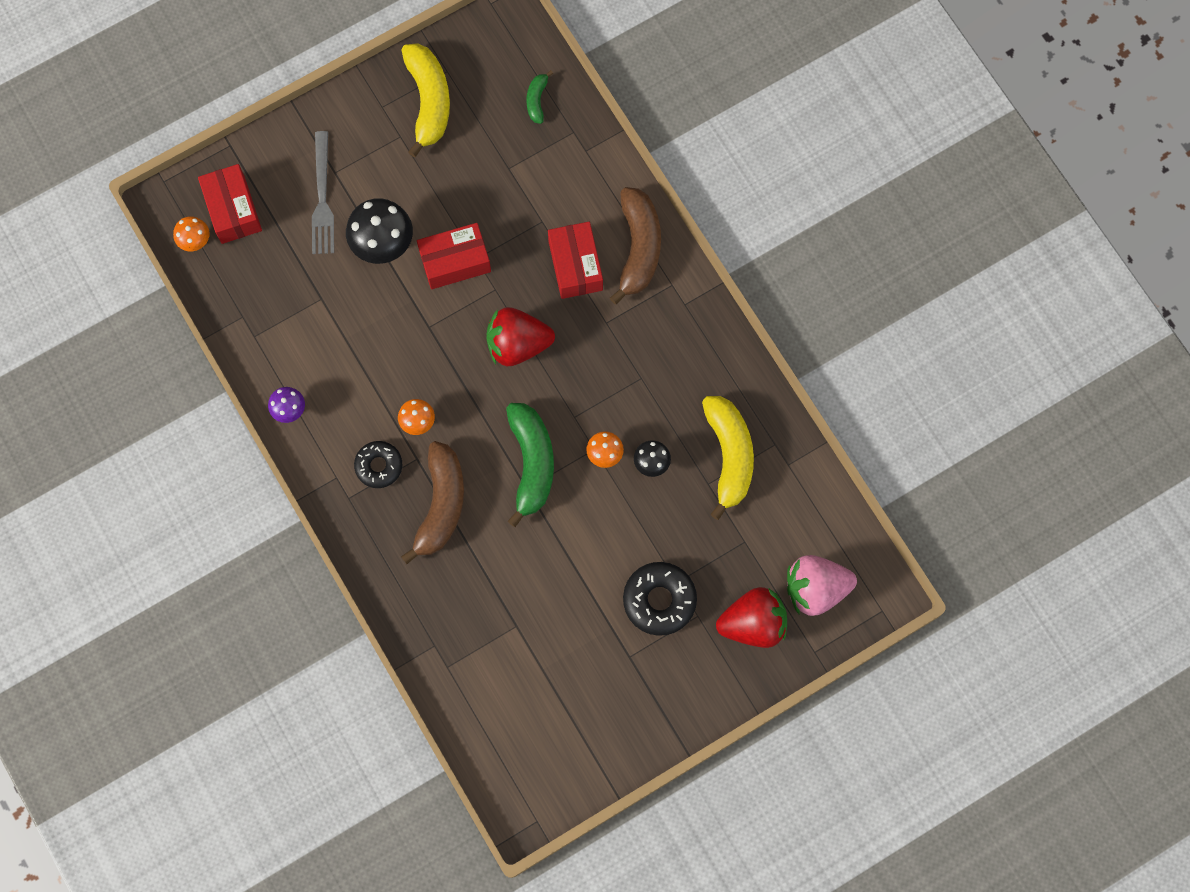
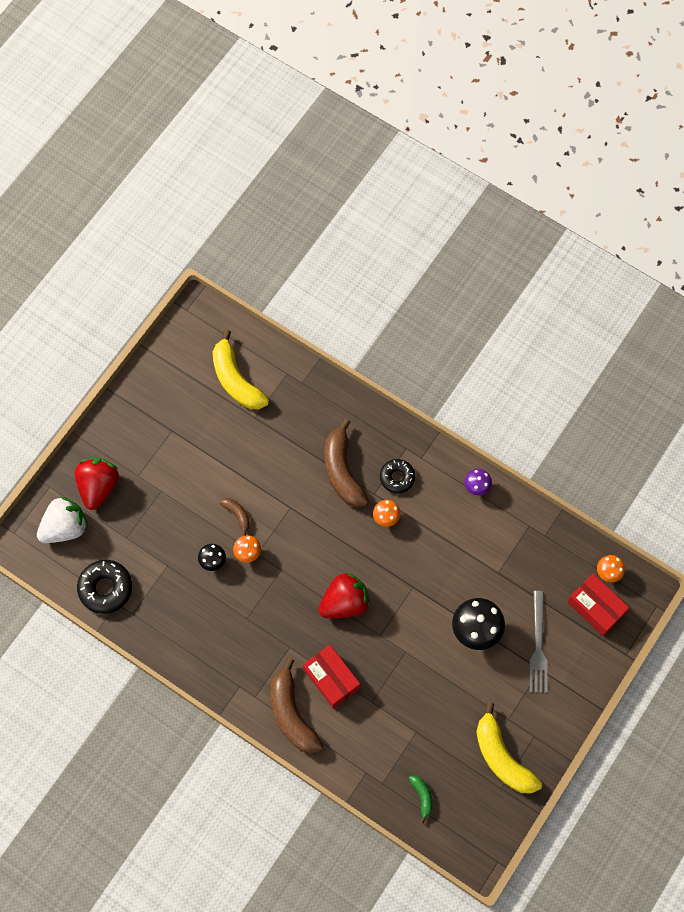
camera: 155 degrees right, 5 degrees down
(322, 198) = (538, 646): grey fork -> grey fork turned 150 degrees counterclockwise
(455, 261) = (419, 642): red box -> none
(531, 463) = (295, 525): green banana -> none
(596, 508) = (237, 515): none -> brown banana
(659, 600) = (168, 474): black donut -> black donut (105, 588)
(729, 455) = (161, 591): yellow banana -> yellow banana (236, 380)
(753, 623) = (98, 487): red strawberry -> red strawberry turned 135 degrees clockwise
(815, 589) = (65, 527): pink strawberry -> white strawberry

